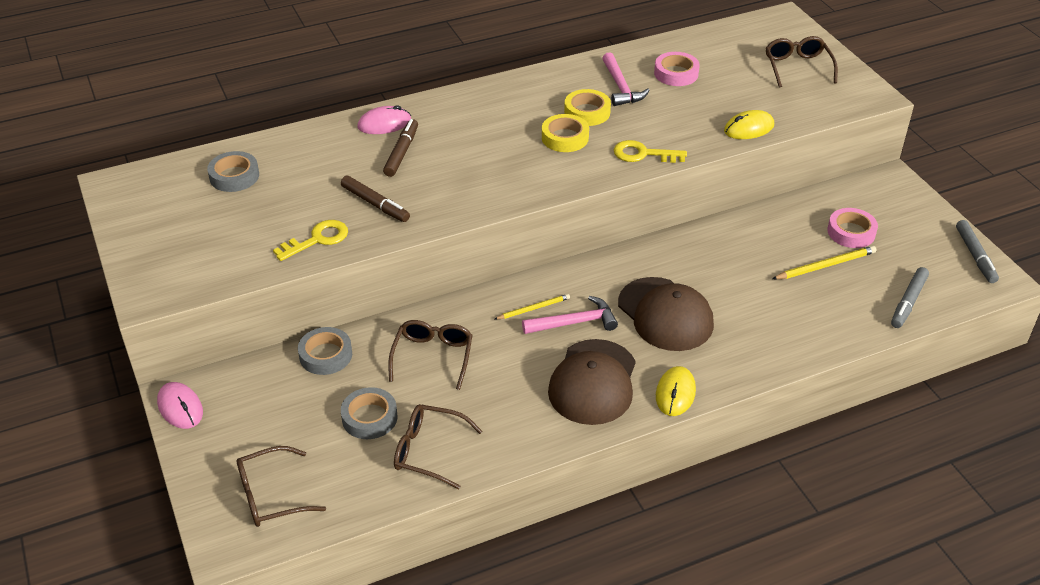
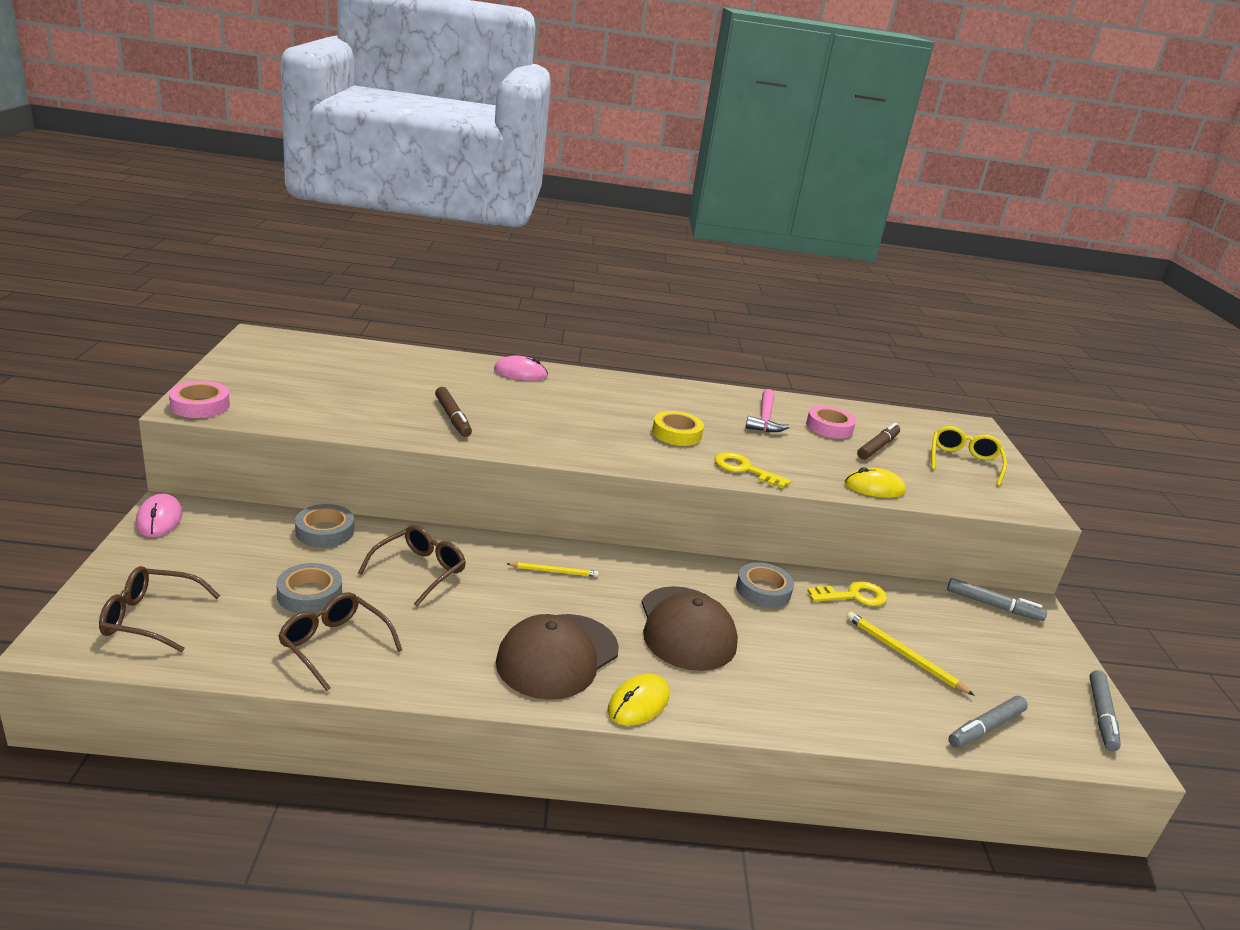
camera: 20 degrees right, 15 degrees down
(234, 176) = (357, 362): grey tape -> grey tape (763, 590)
(317, 240) = (374, 422): yellow key -> yellow key (853, 596)
(401, 152) = (514, 394): brown marker -> brown marker (877, 447)
(575, 322) = (585, 598): pink hammer -> none
(587, 112) = (715, 424): yellow tape -> none
(797, 67) = (963, 462): brown glasses -> yellow glasses
(825, 265) = (903, 655): yellow pencil -> yellow pencil turned 135 degrees counterclockwise
(851, 232) = (954, 636): pink tape -> pink tape (200, 405)
(863, 190) = (993, 605): none -> grey marker

